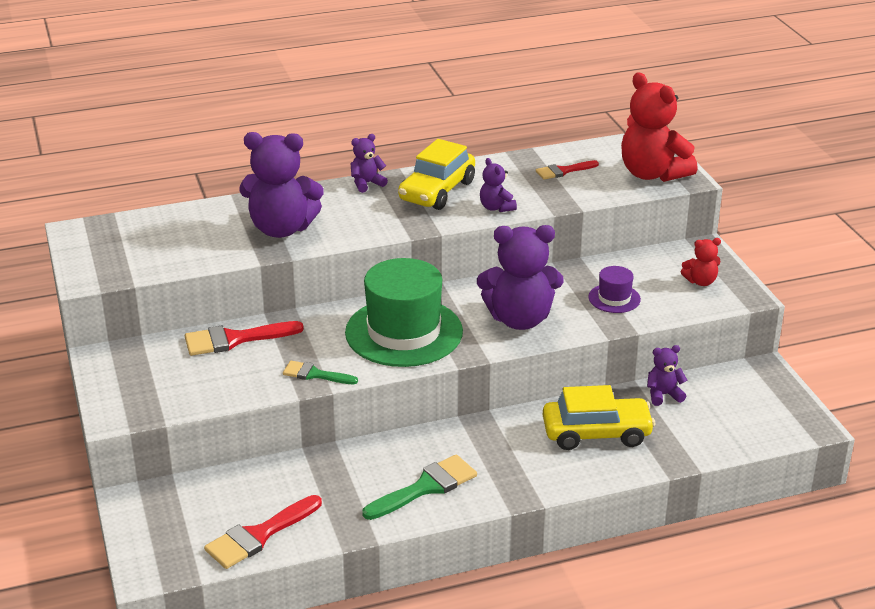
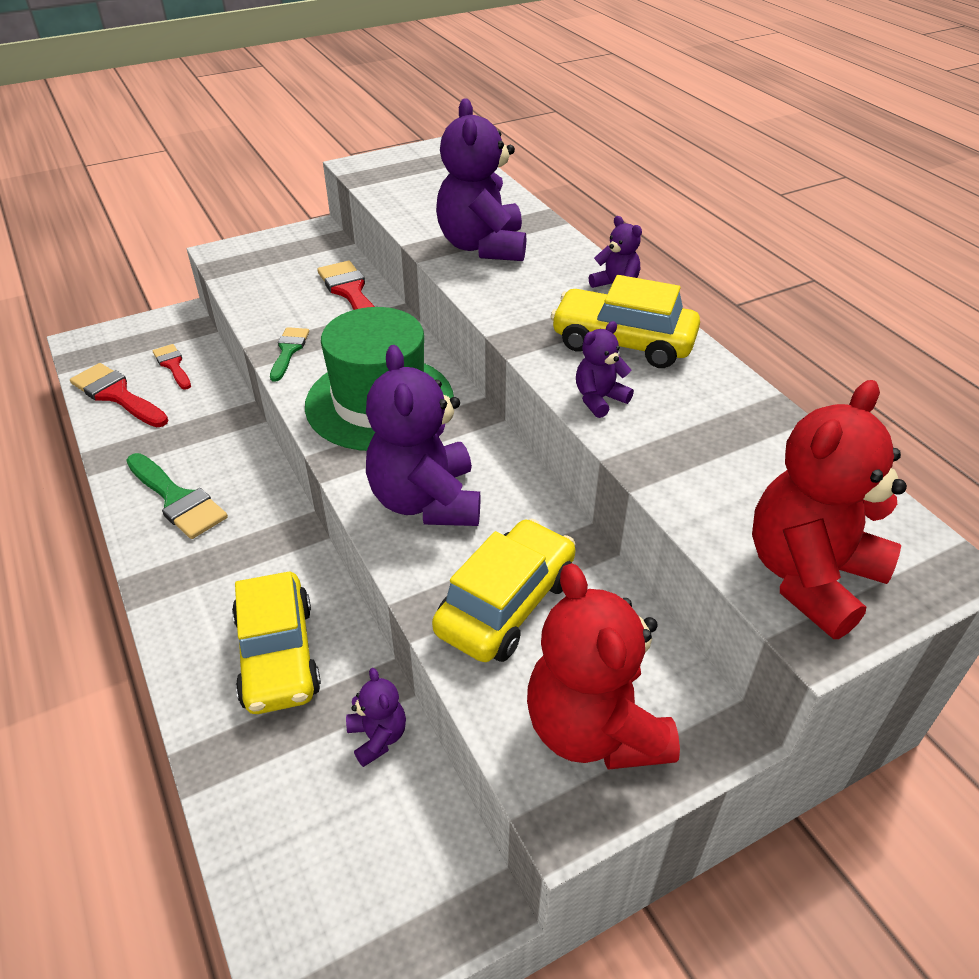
camera: 80 degrees right, 10 degrees up
(563, 171) = (752, 459): red brush -> red brush (173, 365)
(614, 298) = (506, 604): purple hat -> yellow car
(700, 281) = (594, 729): red teddy bear -> red teddy bear, size x2.09

